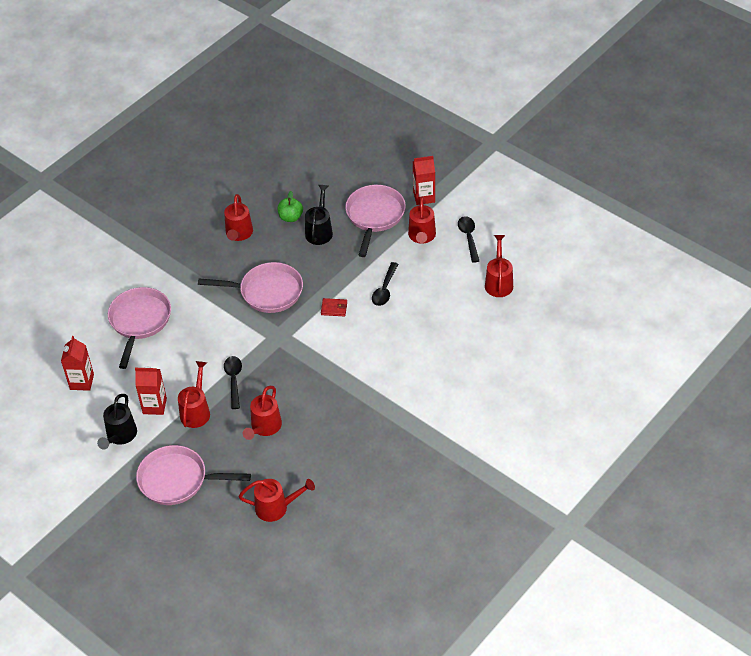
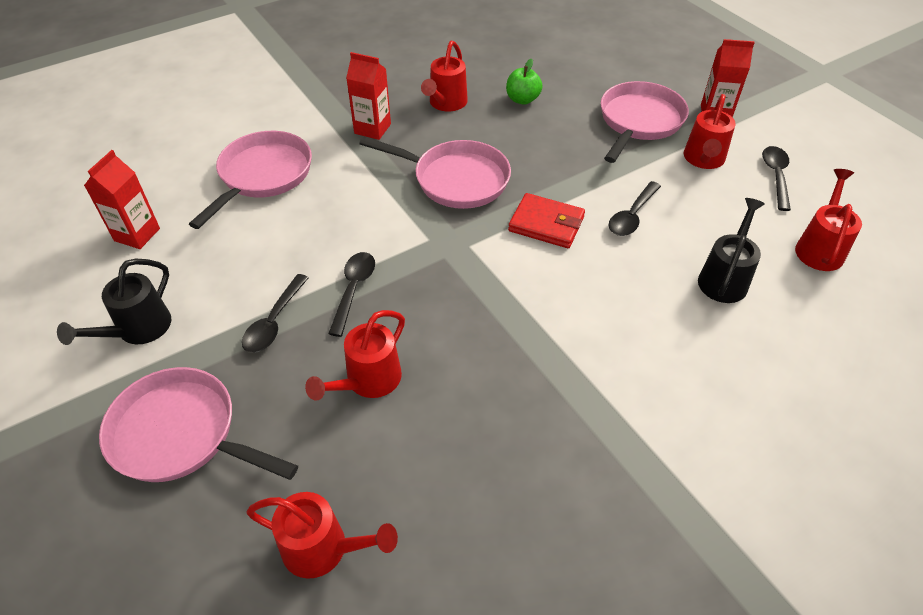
camera: 15 degrees right, 0 degrees up
(154, 406) = (216, 297): red carton -> red carton (372, 129)
(196, 411) = (274, 322): red watering can -> black spoon
(320, 230) = (557, 122): black watering can -> black watering can (725, 278)
(334, 308) = (546, 224): red wallet -> red wallet, size x1.66

